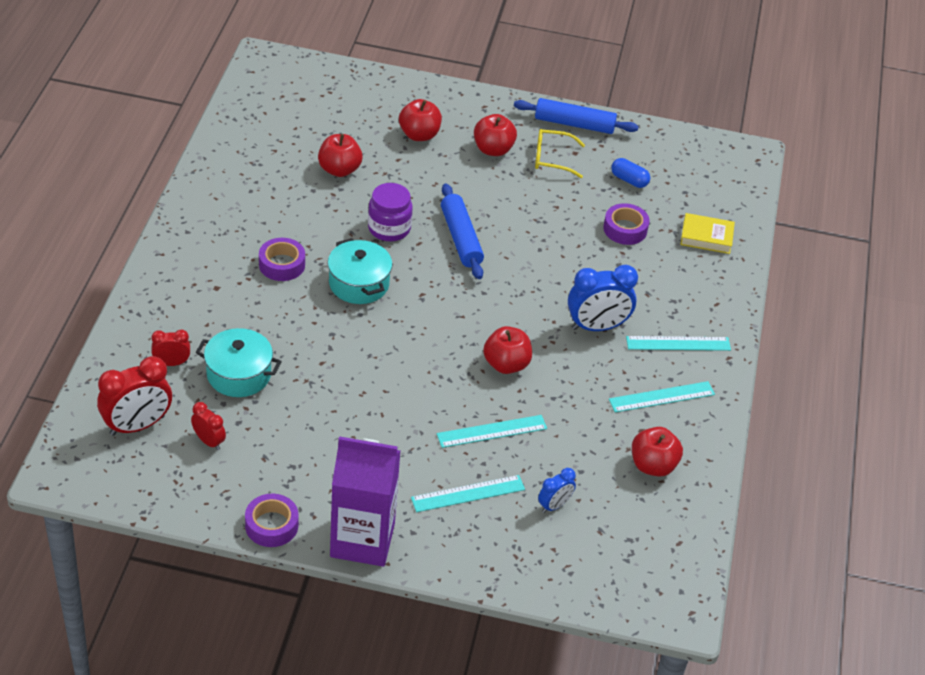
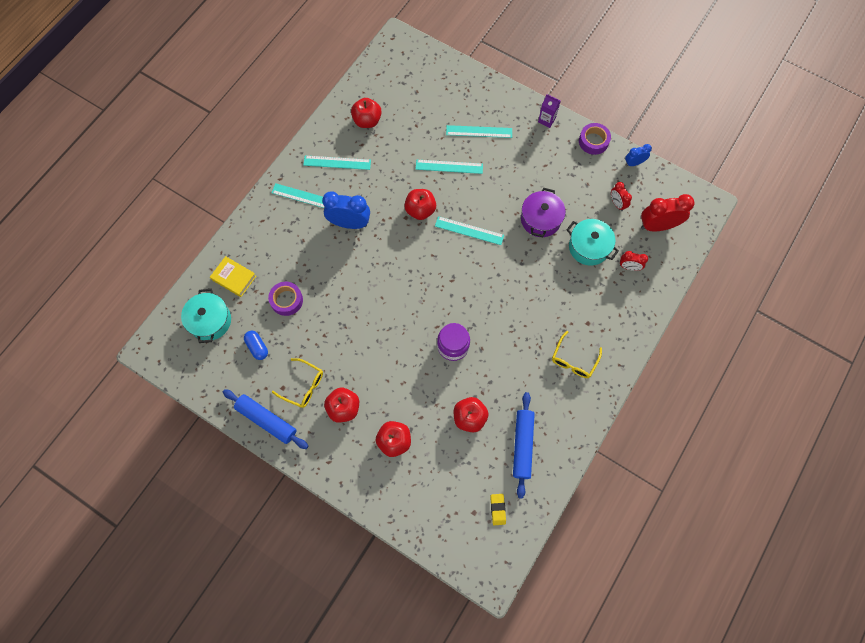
camera: 155 degrees left, 25 degrees up
(225, 246) = (574, 360): none -> yellow glasses
(276, 105) = (497, 509): none -> yellow eraser
(282, 264) = (538, 332): purple tape -> none
(323, 393) = (540, 219): none -> purple pot
(359, 283) = (491, 300): turquoise pot -> turquoise pot (210, 321)
(362, 540) = (546, 120): purple carton -> purple carton, size x0.44
(423, 356) = (469, 230): none -> turquoise ruler
(461, 238) = (406, 323): blue rolling pin -> blue rolling pin (522, 445)
(554, 505) = (434, 112): blue clock -> blue clock (634, 163)

